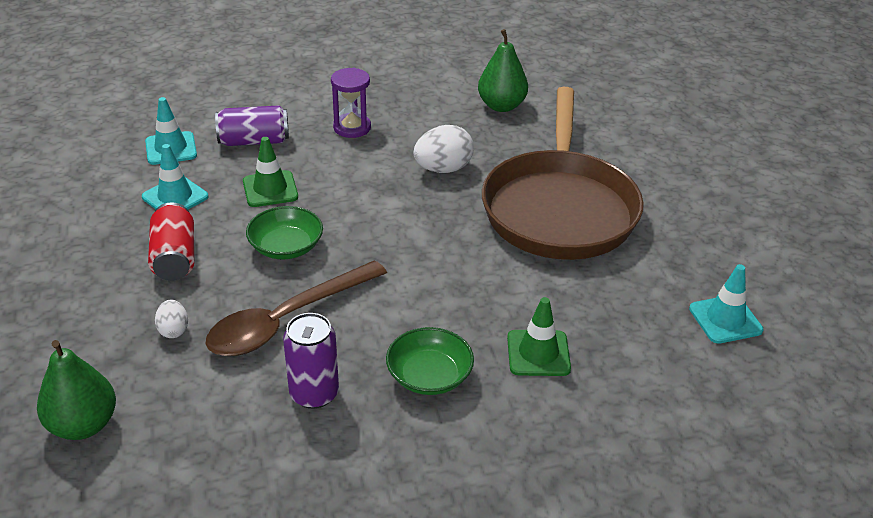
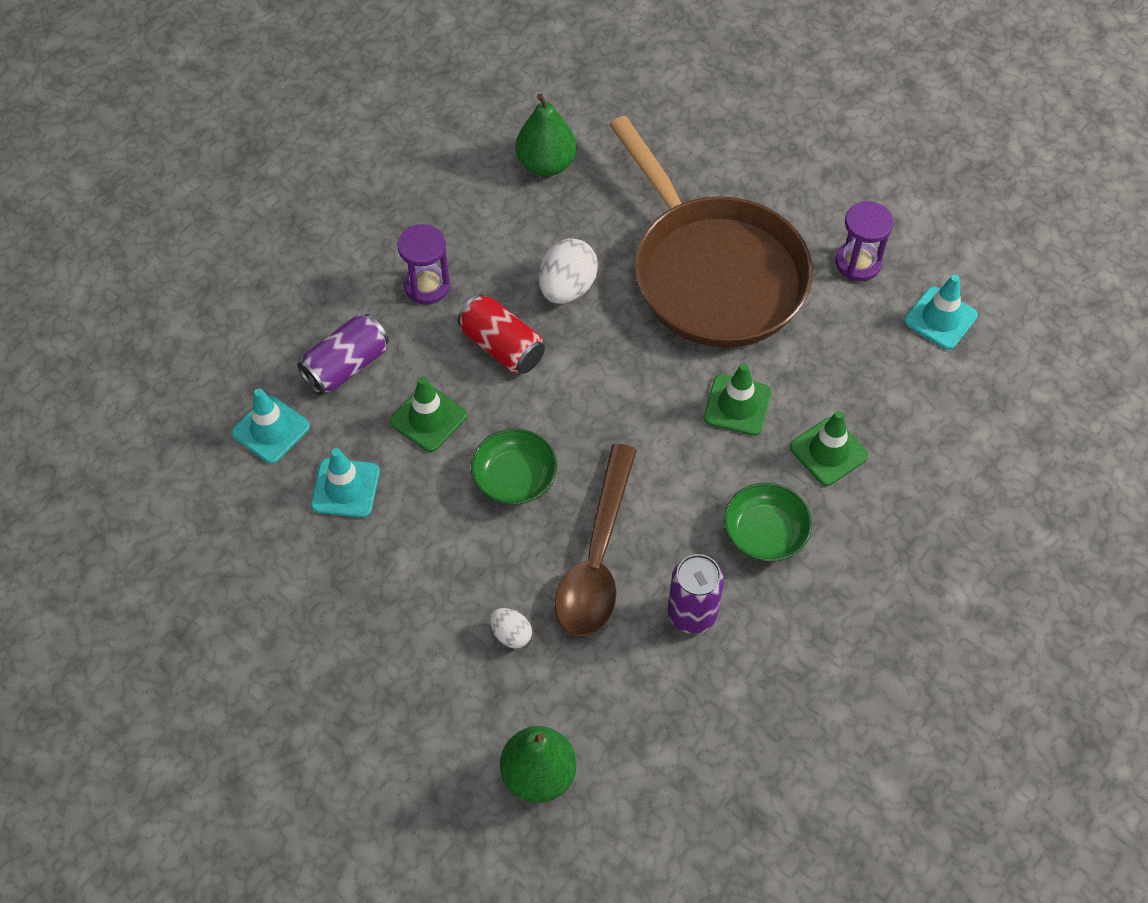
camera: 35 degrees left, 20 degrees up
(174, 257) = (425, 558): red can -> red can (502, 347)
(494, 288) = (737, 405): none -> green traffic cone
(684, 254) = (858, 263): none -> purple hourglass

